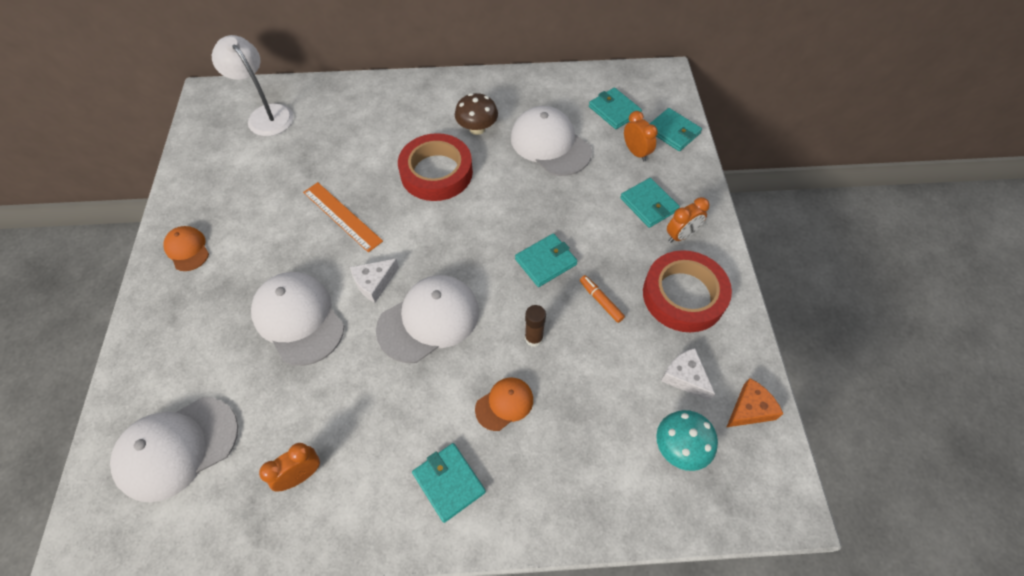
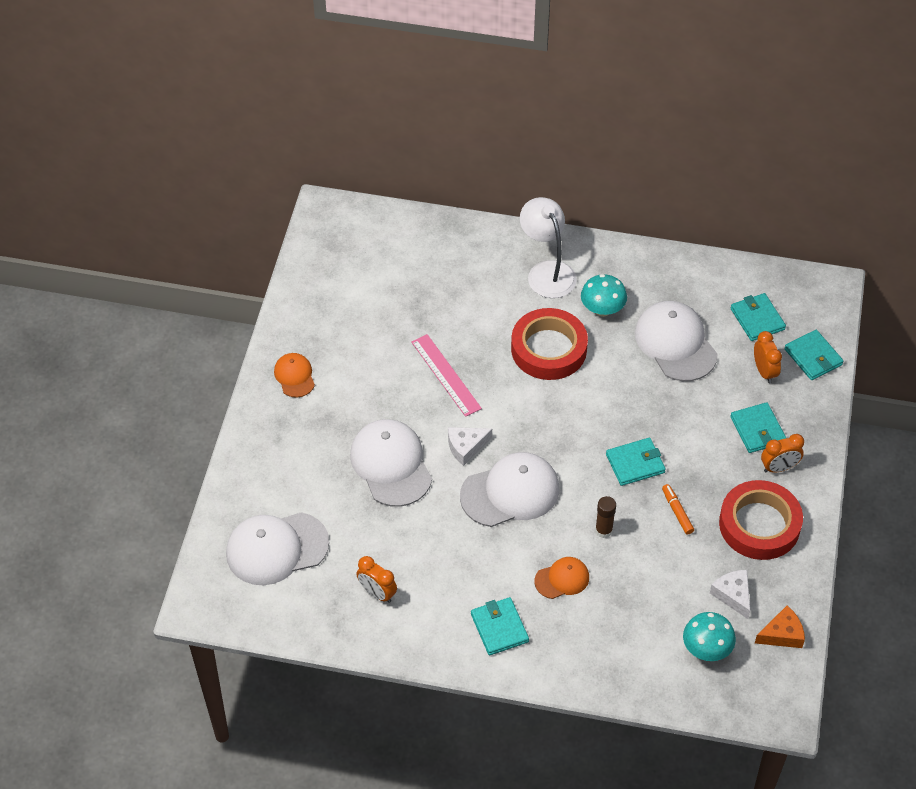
camera: 15 degrees right, 5 degrees down
(266, 114) = (383, 247): white lamp -> white lamp (547, 271)
(301, 475) = (377, 593): orange clock -> orange clock turned 120 degrees counterclockwise
(342, 216) = (446, 375): orange ruler -> pink ruler
(477, 129) = (602, 309): brown mushroom -> turquoise mushroom

